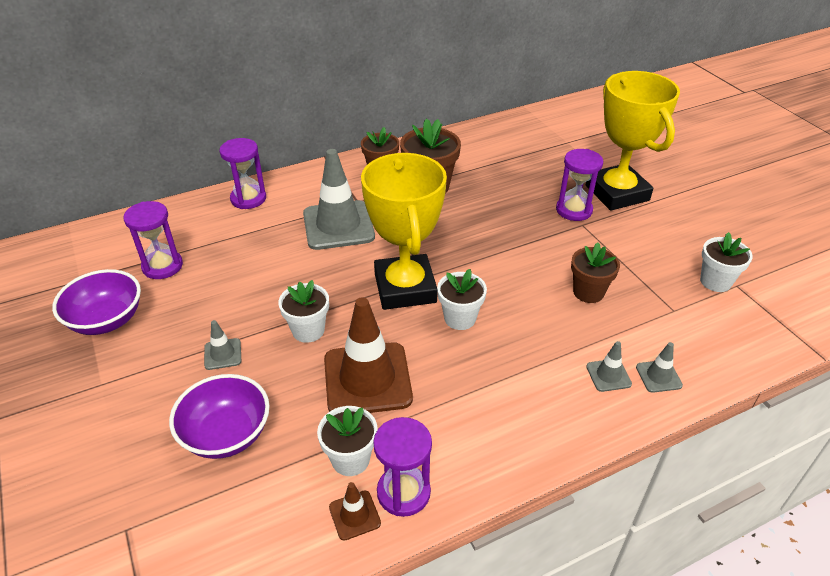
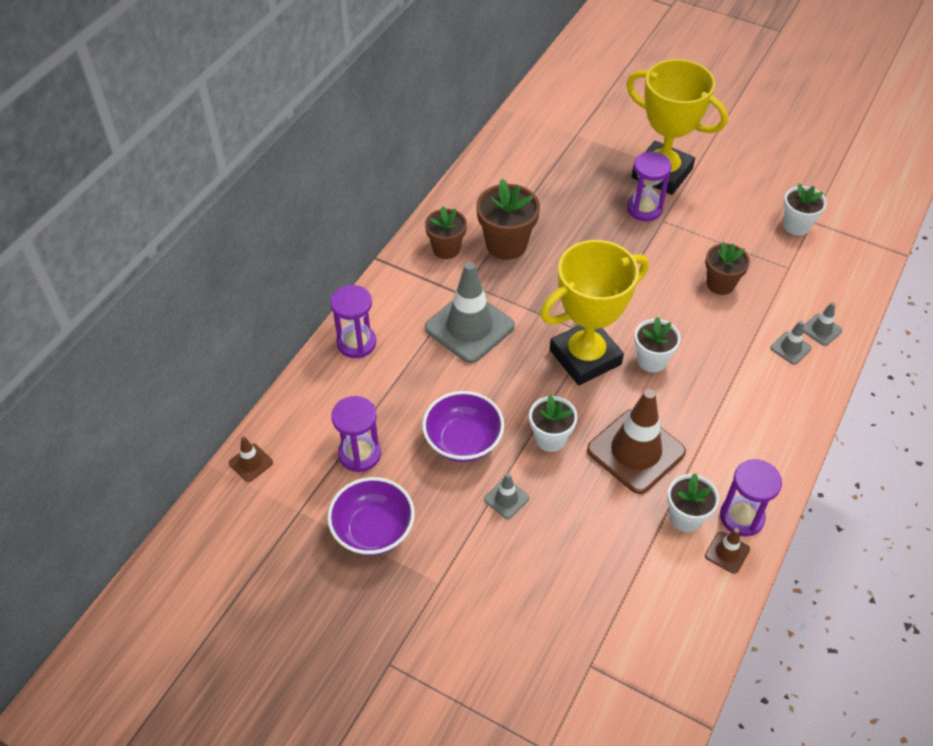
camera: 35 degrees left, 10 degrees up
(92, 235) = (251, 463): none -> brown traffic cone
(226, 434) = (582, 556): purple bowl -> purple bowl (463, 441)
(405, 288) = (585, 357): yellow trophy -> yellow trophy turned 75 degrees counterclockwise

